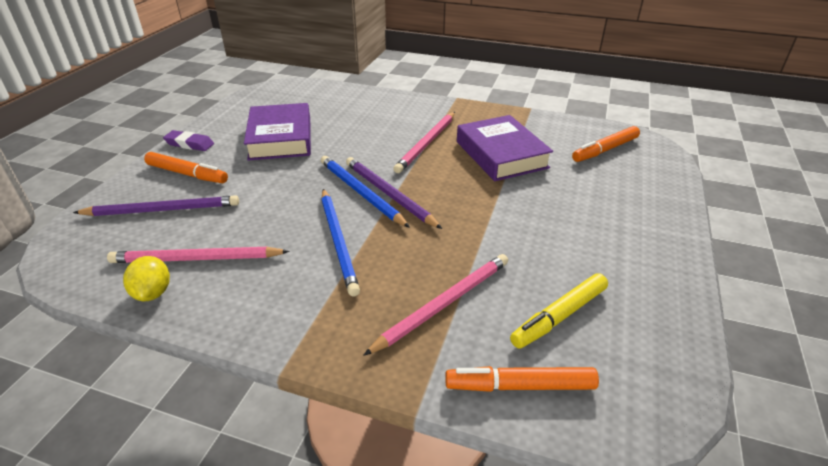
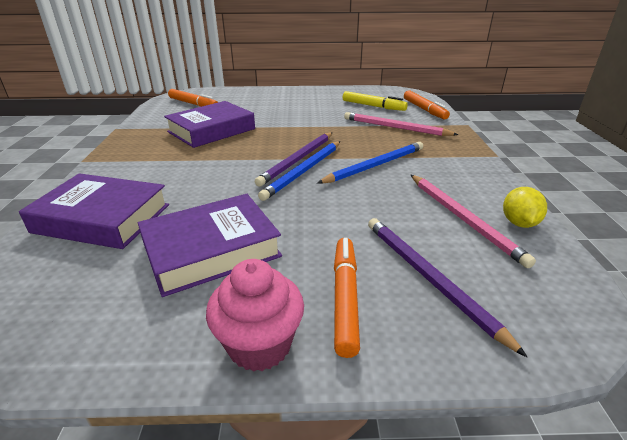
camera: 110 degrees left, 5 degrees down
(153, 293) = (519, 223): yellow lemon -> yellow lemon turned 45 degrees counterclockwise
(189, 144) = (259, 345): purple eraser -> pink cupcake
(353, 107) = (102, 218): none -> purple book
(426, 144) = (200, 159): pink pencil -> none

